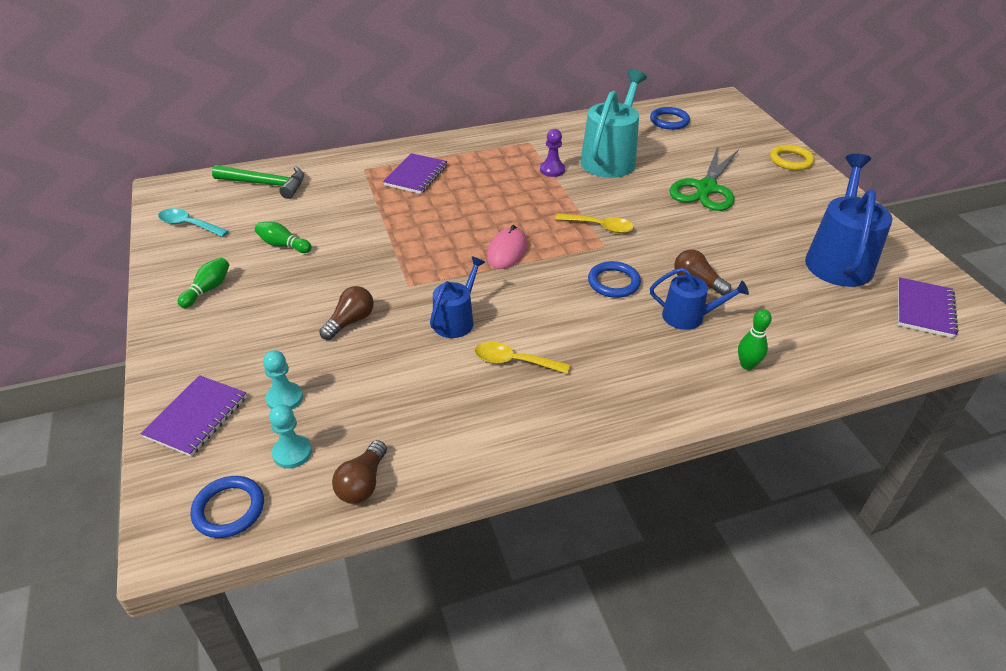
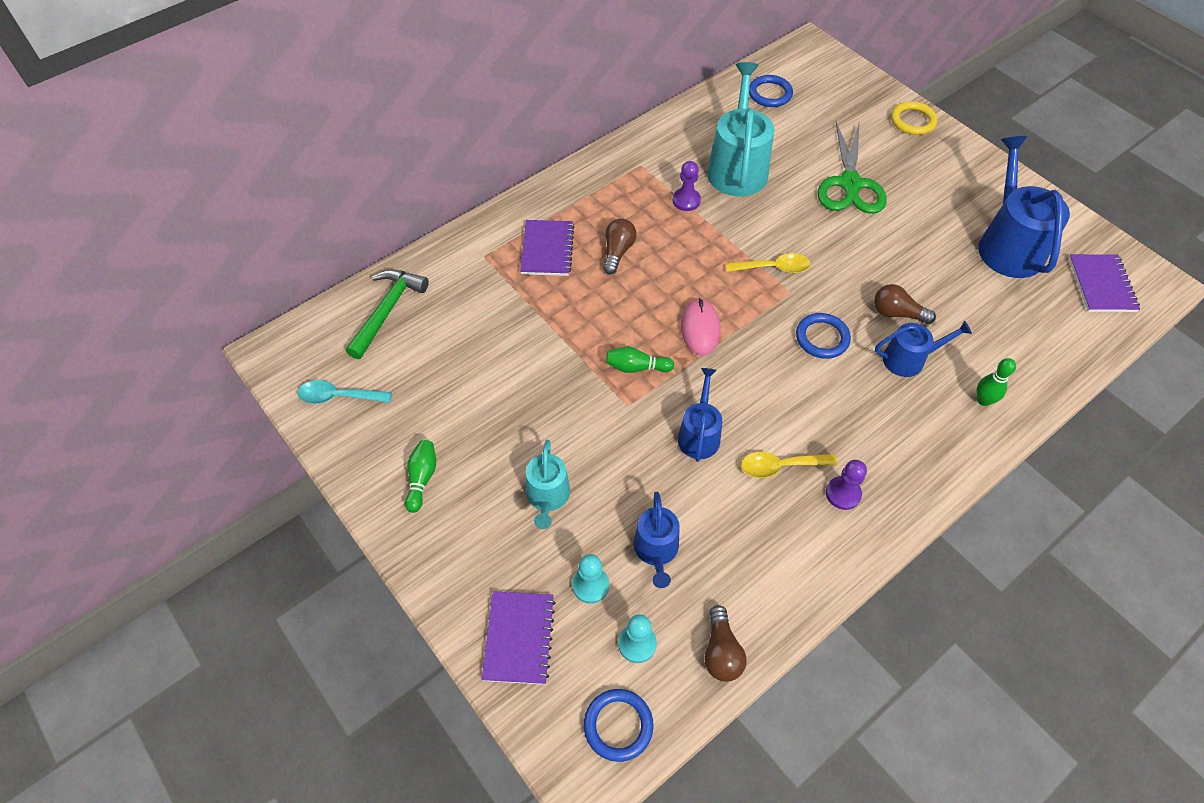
camera: 20 degrees left, 15 degrees up
(266, 184) = (387, 311): green hammer -> green hammer turned 60 degrees counterclockwise
(283, 245) = (464, 393): green bowling pin -> green bowling pin (636, 367)
(296, 328) = (548, 497): none -> turquoise watering can
(350, 321) = (597, 470): brown light bulb -> brown light bulb (617, 252)
(359, 390) = (656, 550): none -> blue watering can
(560, 397) = (843, 494): none -> purple pawn

